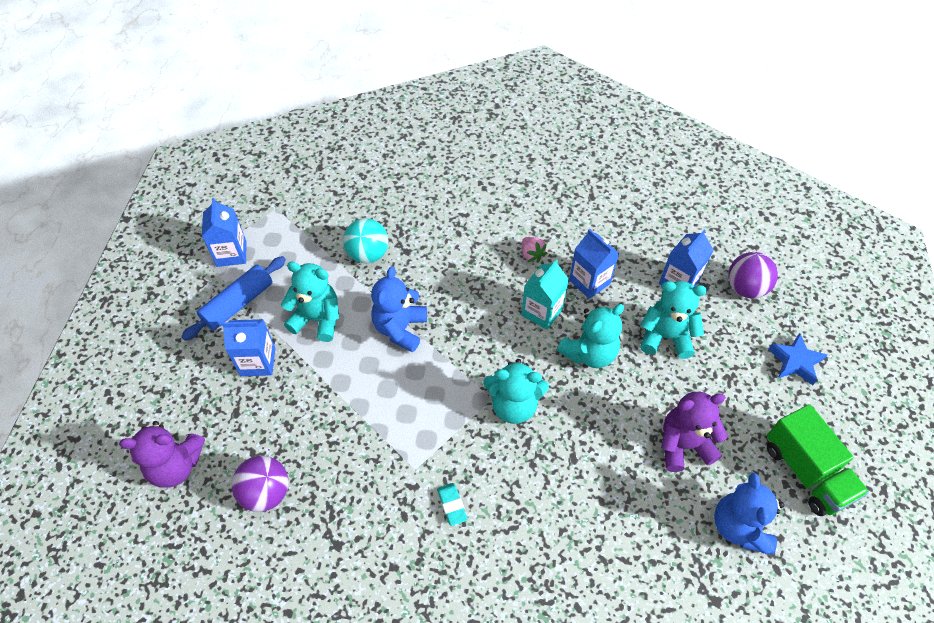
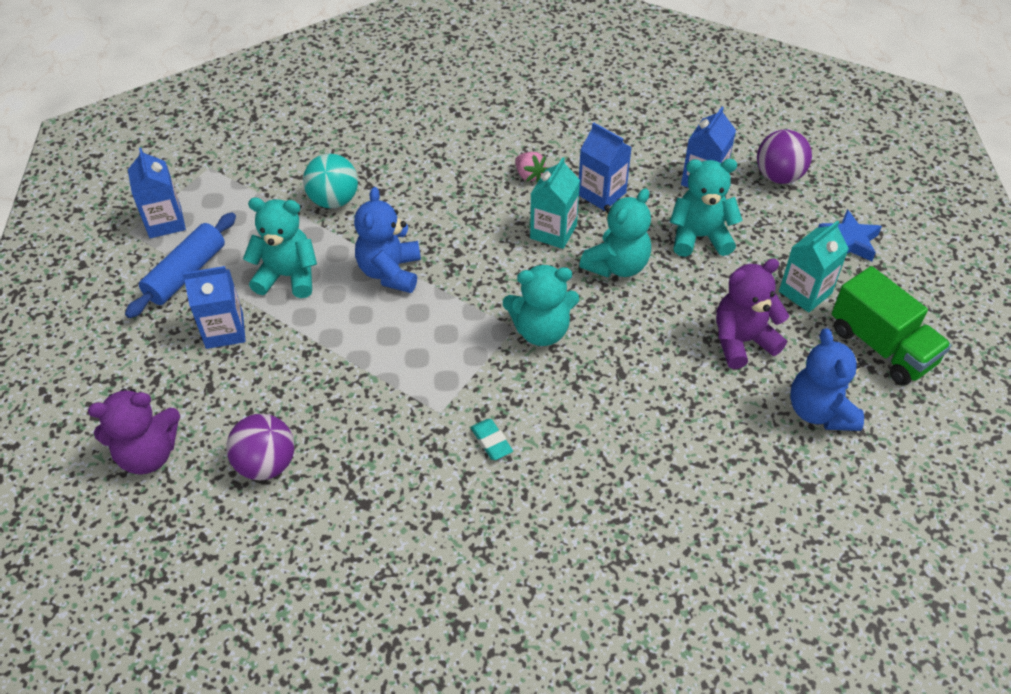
camera: 10 degrees left, 5 degrees down
(747, 406) = (805, 292): none -> turquoise carton

